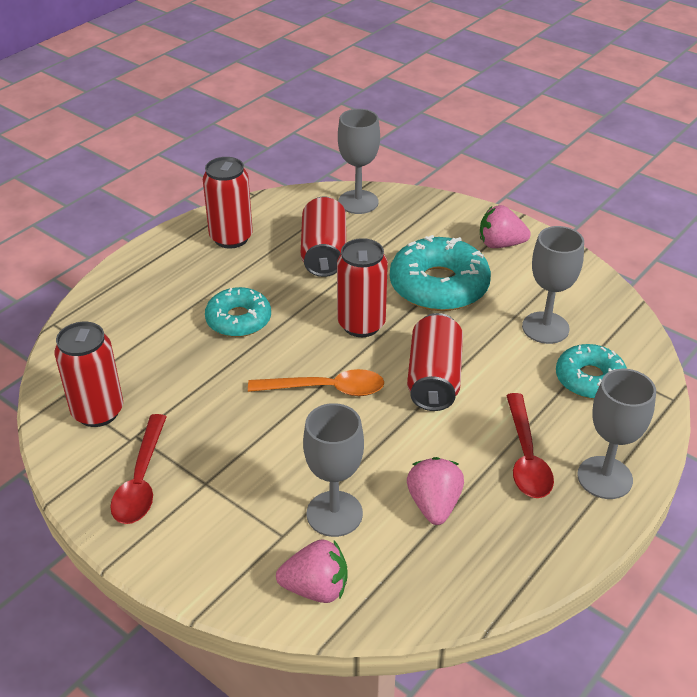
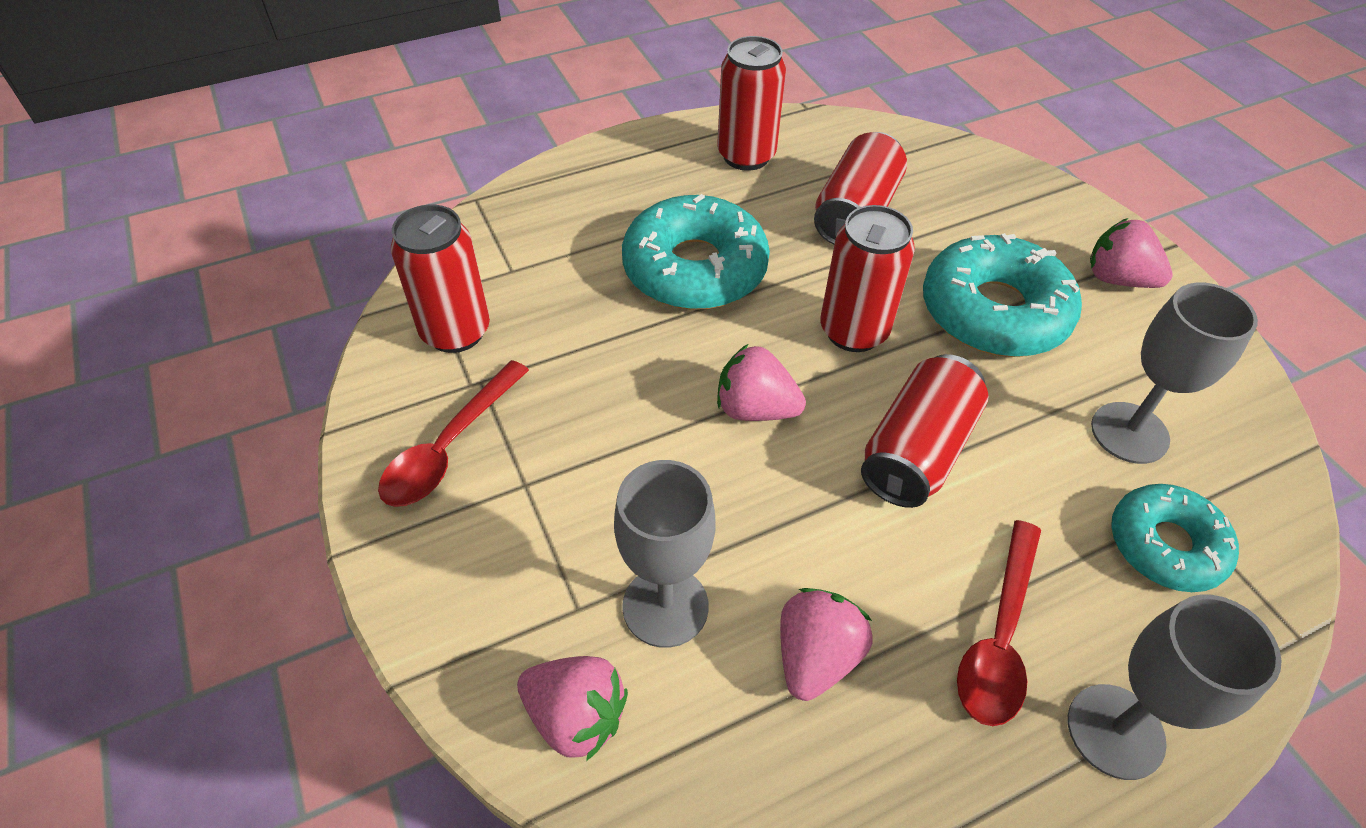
camera: 25 degrees right, 10 degrees up
(238, 320) = (695, 268): turquoise donut -> turquoise donut, size x1.58
(326, 389) = (755, 409): orange spoon -> pink strawberry
(358, 202) = (938, 157): grey goblet -> none

